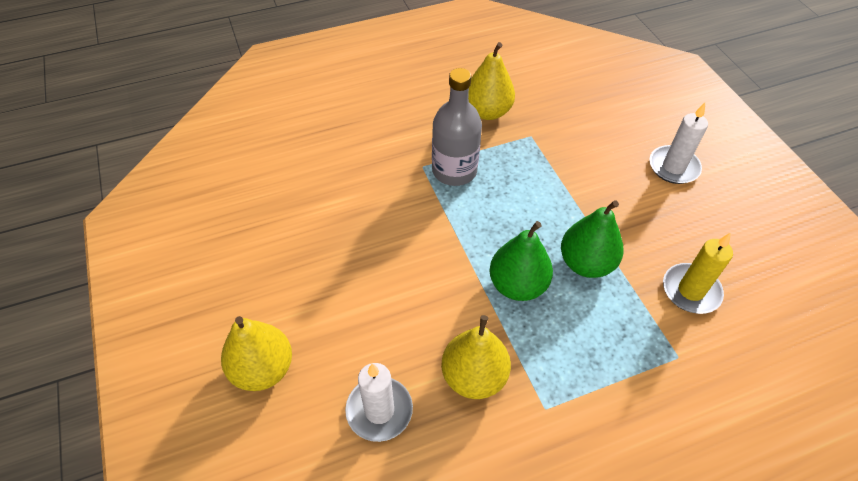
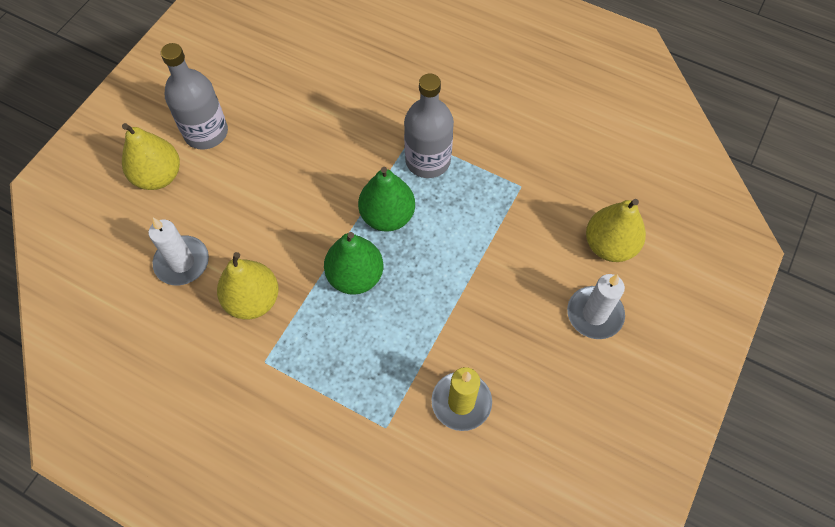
camera: 50 degrees right, 10 degrees up
(259, 299) = (206, 132): none -> grey bottle
(487, 112) = (516, 138): yellow pear -> yellow pear (609, 245)
(586, 263) = (419, 310): green pear -> green pear (387, 216)

